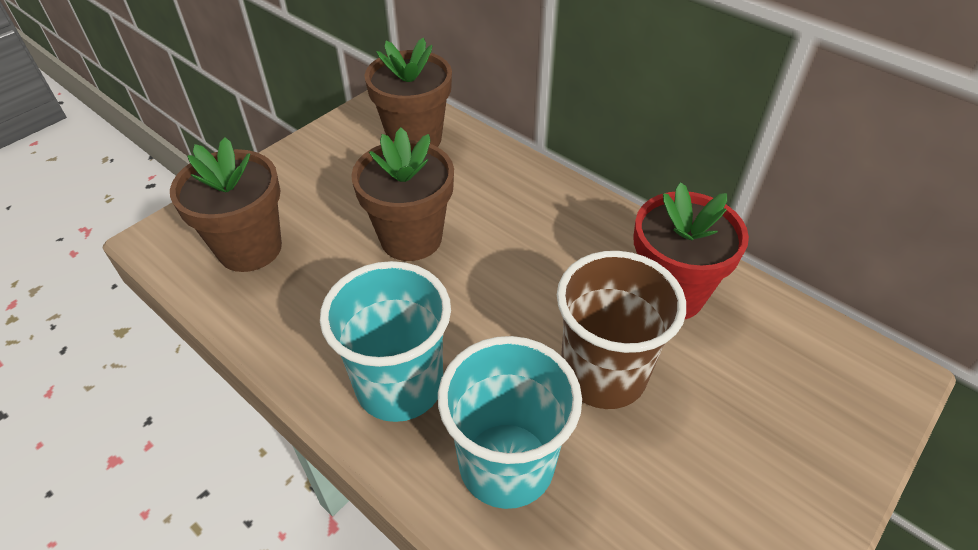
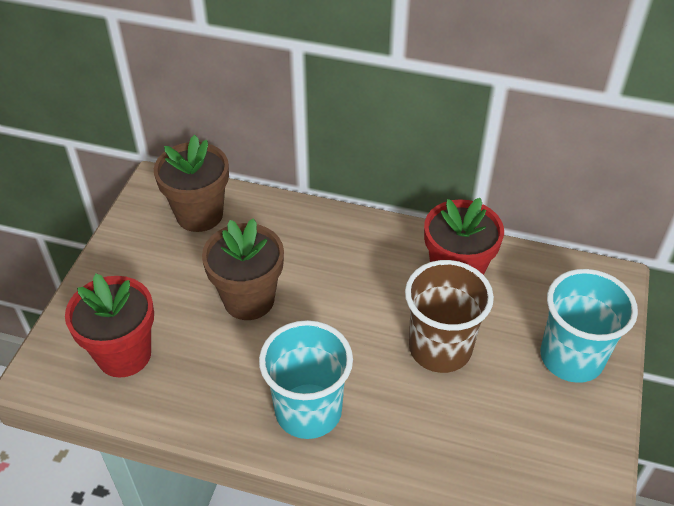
camera: 25 degrees left, 0 degrees up
(250, 248) = (124, 354): brown flower pot -> red flower pot
(506, 464) = (410, 433): turquoise cup -> turquoise cup (571, 357)

